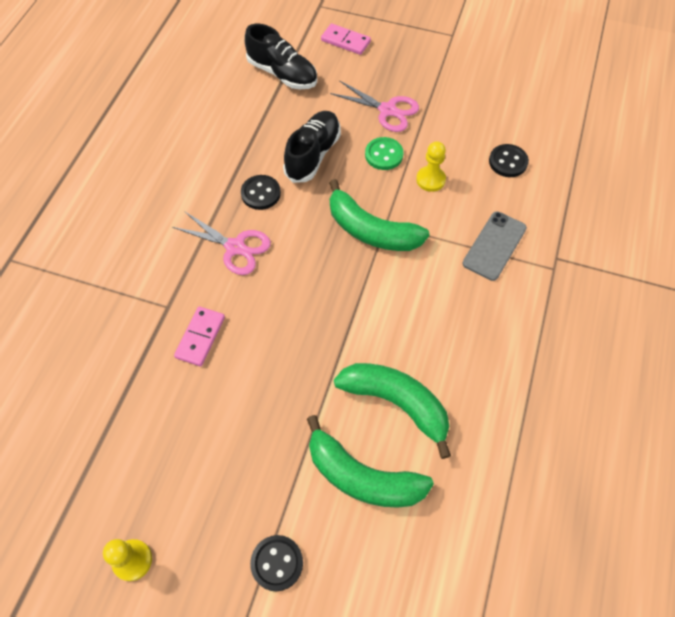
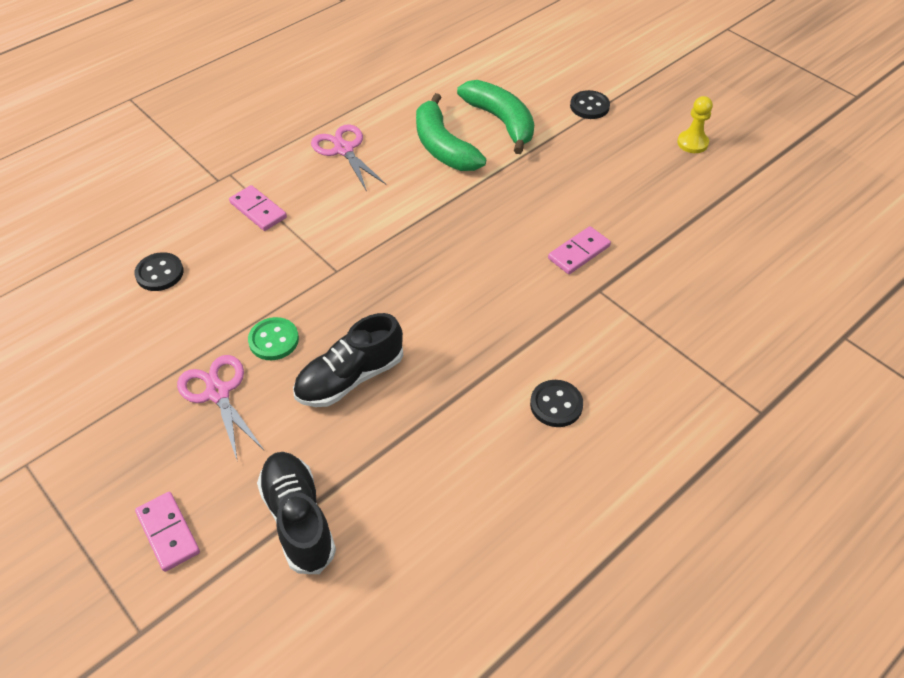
camera: 150 degrees left, 10 degrees down
(235, 247) = (502, 315): pink scissors -> pink scissors (344, 149)
(260, 193) = (440, 360): black button -> black button (556, 405)
(371, 230) = (356, 271): green banana -> none
(430, 180) = (253, 291): yellow pawn -> none
(494, 246) = (258, 210): grey phone -> pink domino

